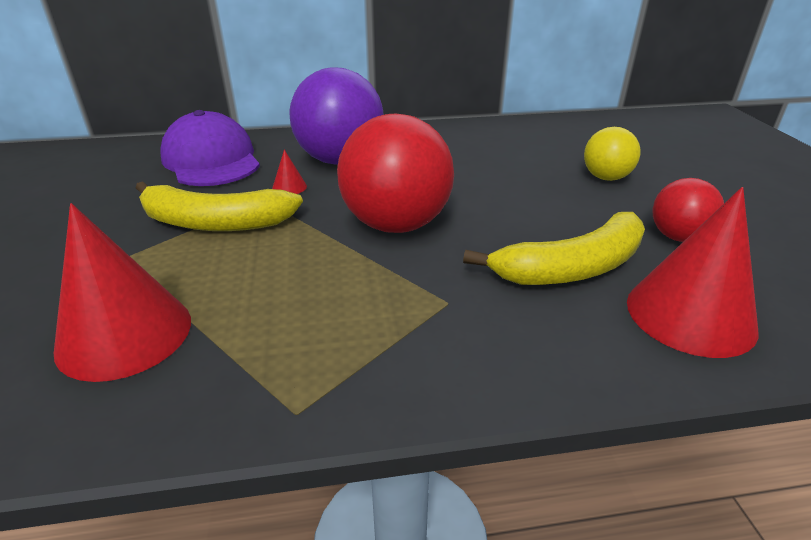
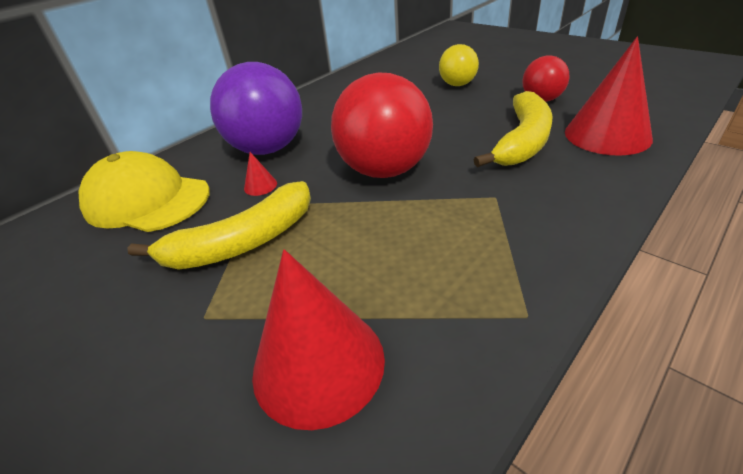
camera: 35 degrees left, 5 degrees up
(211, 160) = (147, 200): purple cap -> yellow cap

